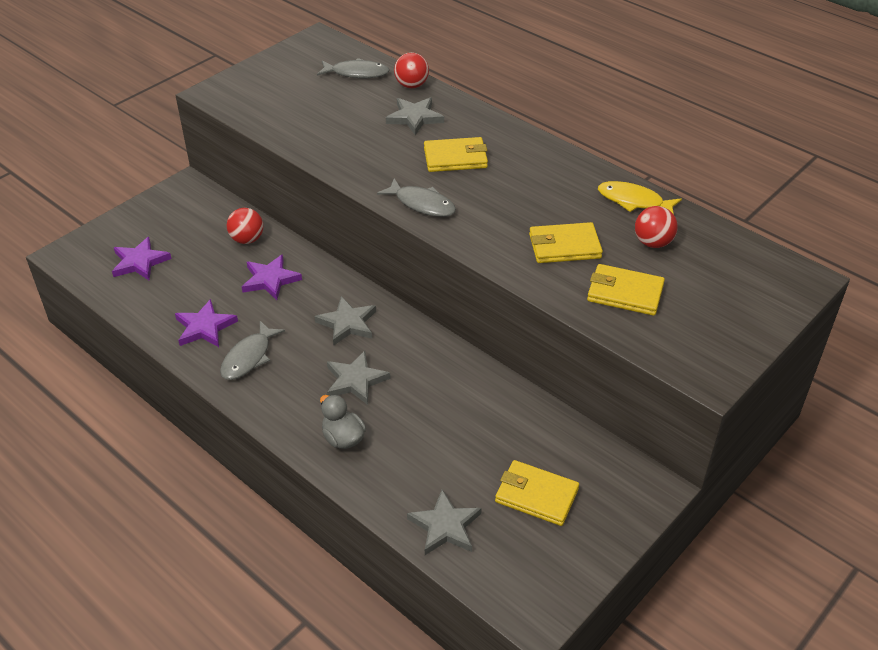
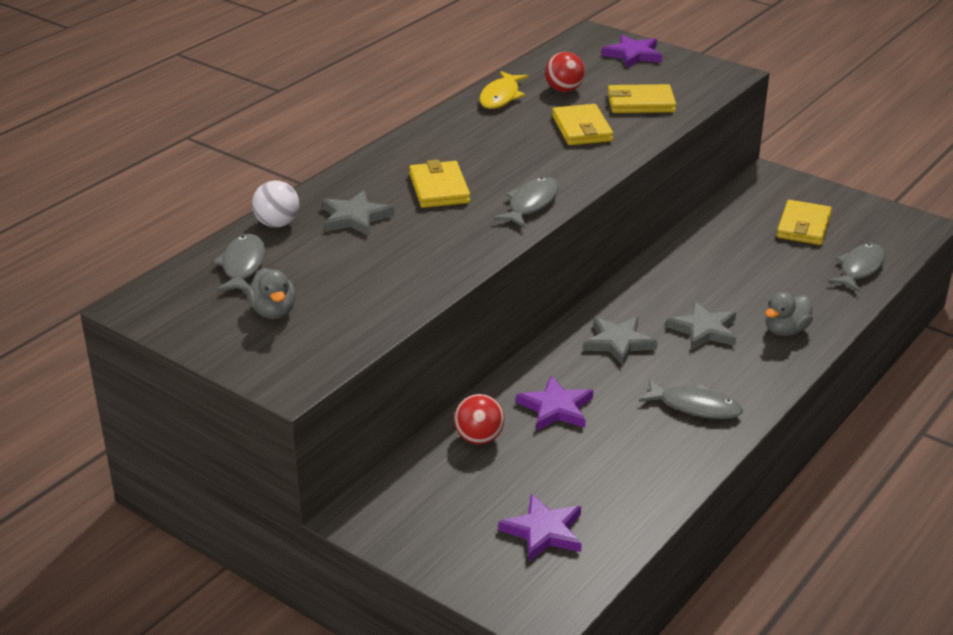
camera: 95 degrees left, 10 degrees down
(205, 327) = (656, 449): purple star -> purple star (633, 55)
(295, 85) = (273, 312): none -> grey duck
(411, 85) = (277, 224): red ball -> white ball
(445, 526) = (860, 268): grey star -> grey fish
(625, 293) = (640, 103): yellow wallet -> yellow wallet turned 75 degrees clockwise

